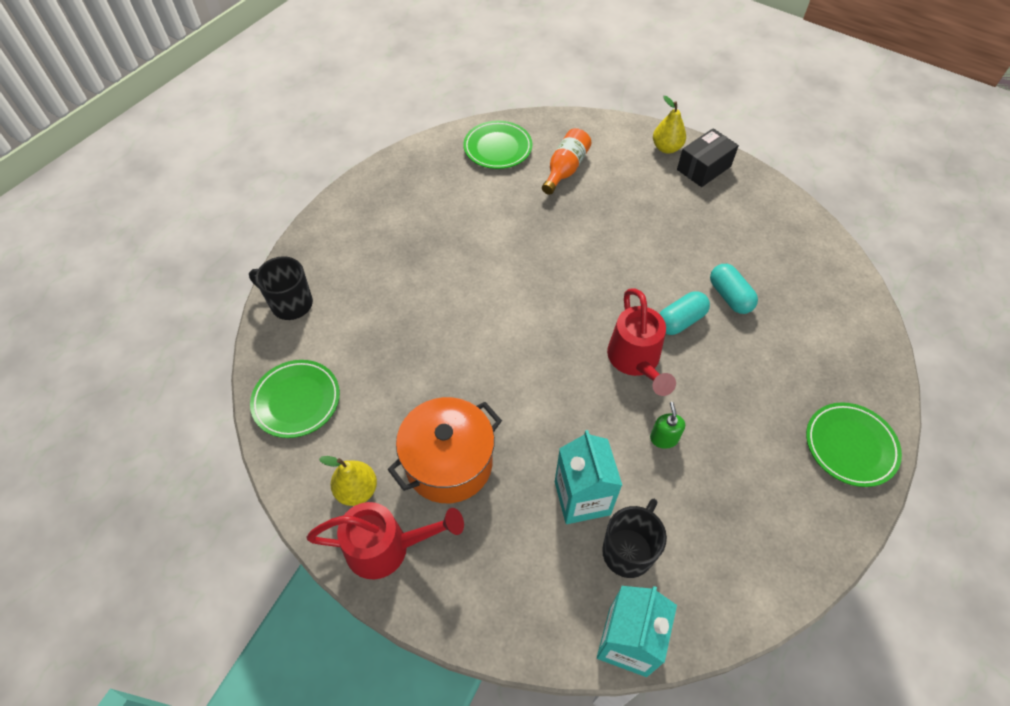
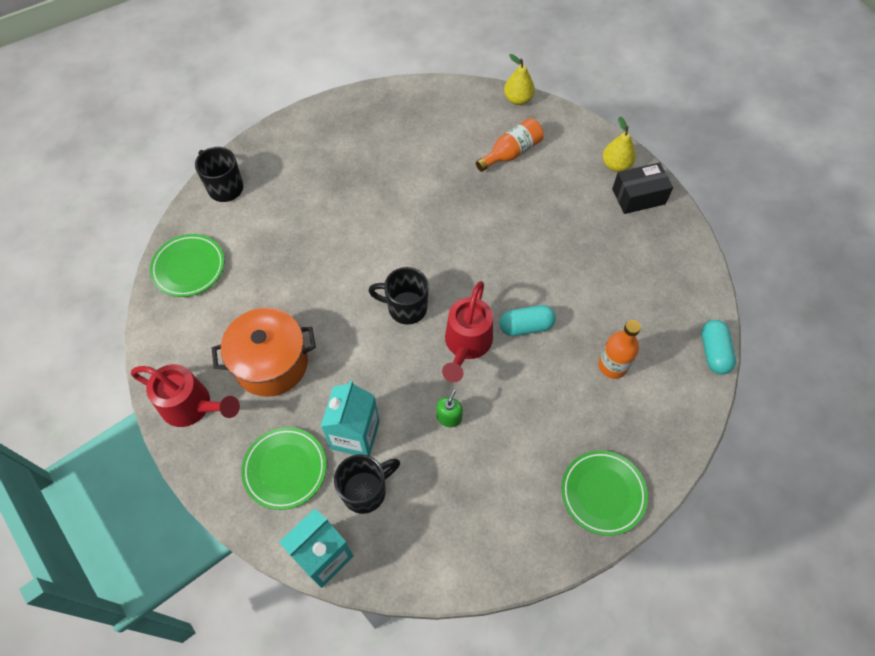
camera: 25 degrees right, 5 degrees up
(357, 490) = (194, 354): yellow pear -> yellow pear (518, 99)
(497, 148) = (464, 112): green plate -> green plate (285, 469)
(555, 350) = (406, 308): none -> black mug
(729, 296) = (583, 323): turquoise capsule -> turquoise capsule (713, 352)
(780, 325) = (612, 365): none -> orange bottle

